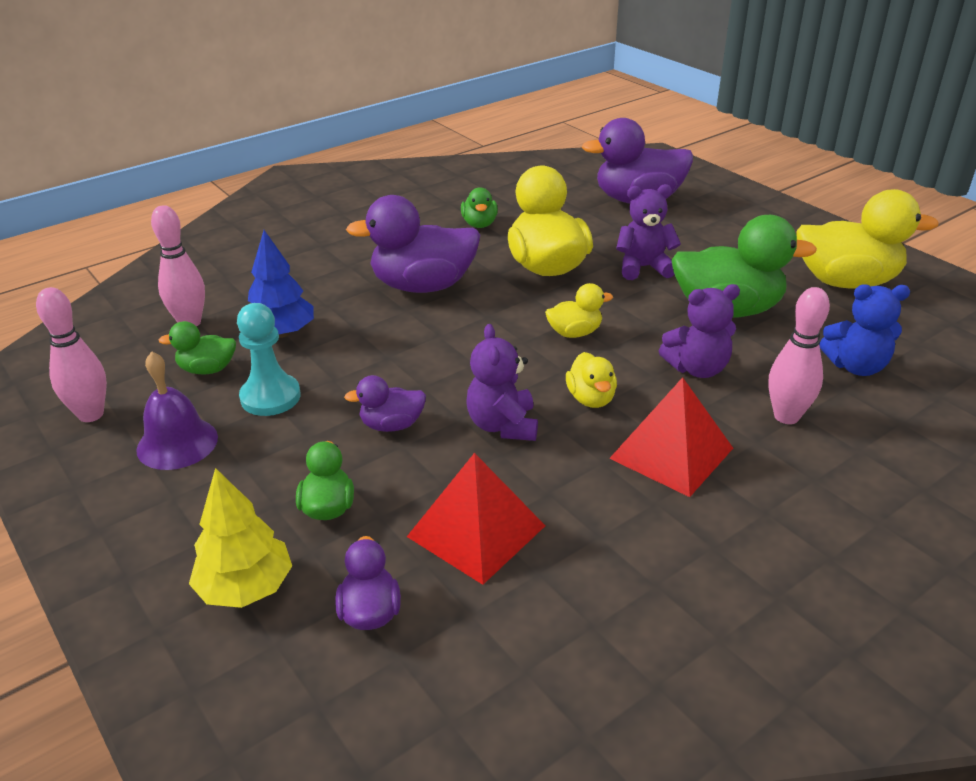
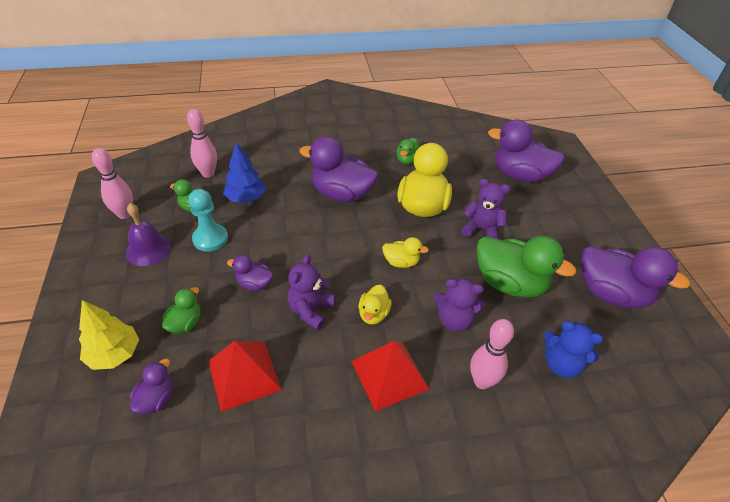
camera: 25 degrees right, 10 degrees up
(846, 282) = (612, 293): yellow duck -> purple duck

